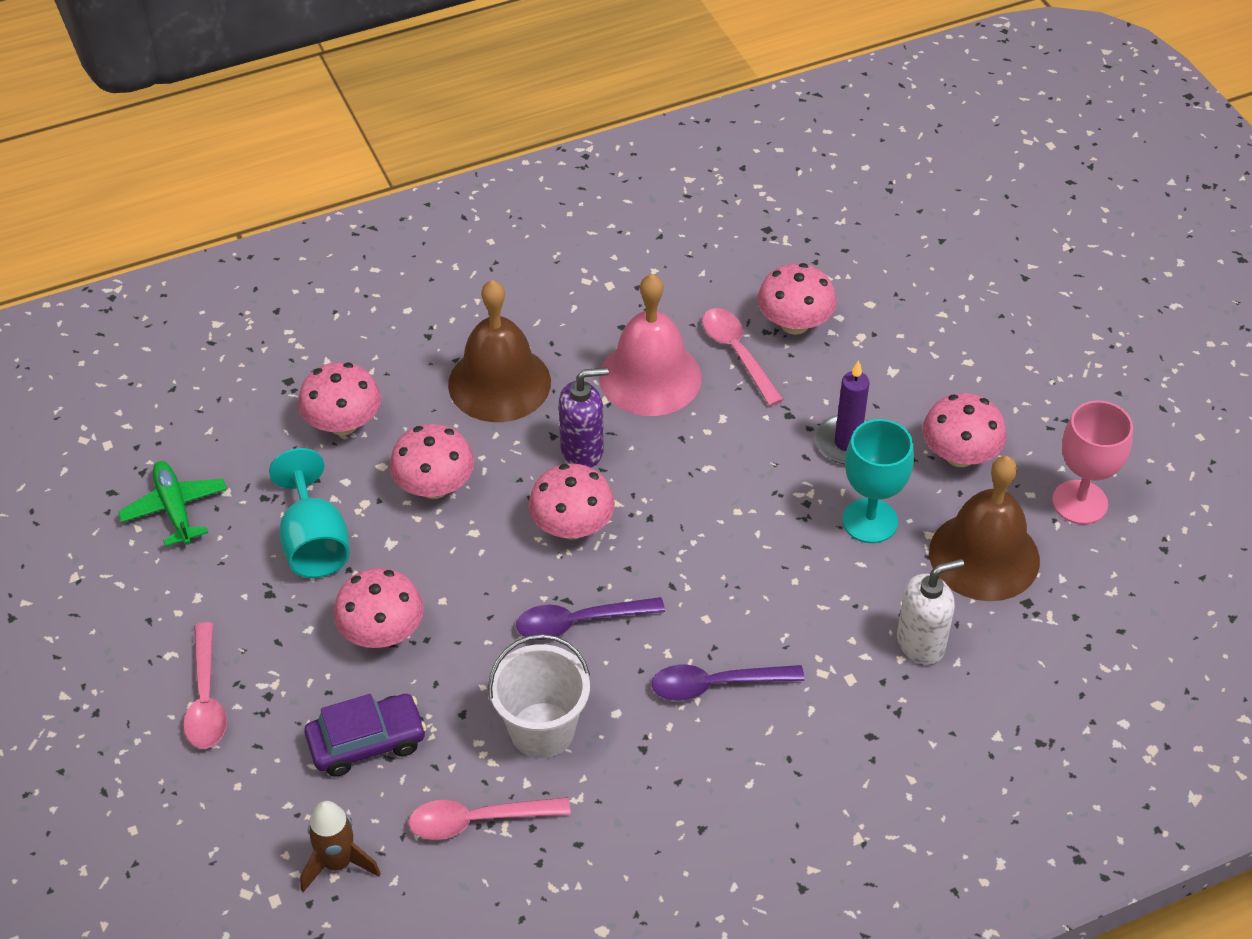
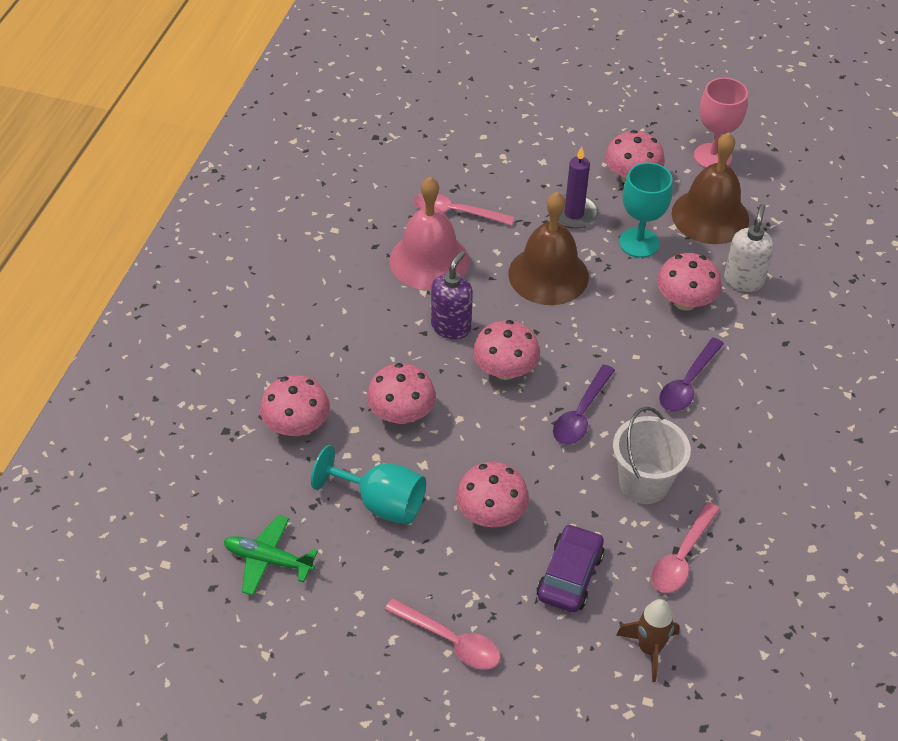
camera: 50 degrees left, 0 degrees up
(499, 383) = (353, 329): brown bell -> brown bell (548, 275)
(794, 323) = (461, 175): pink mushroom -> pink mushroom (685, 301)

